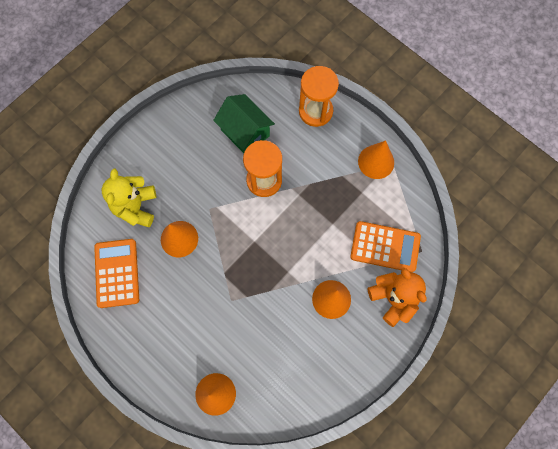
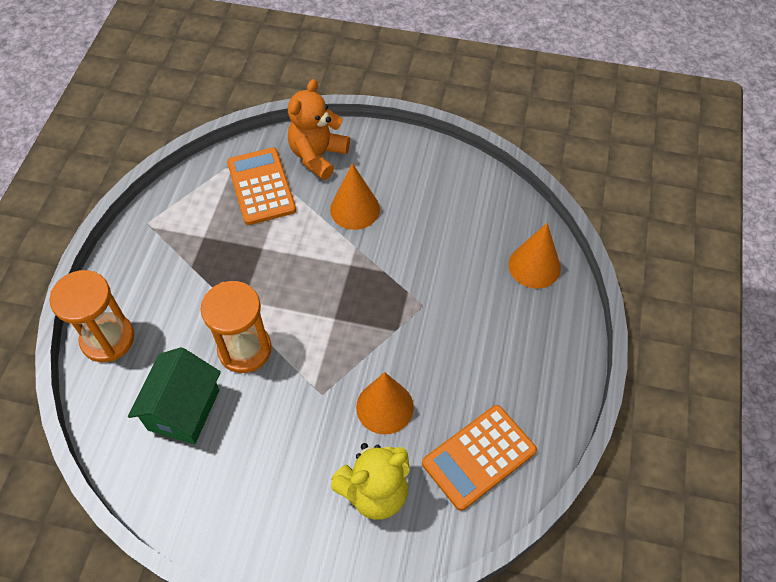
camera: 120 degrees left, 15 degrees down
(376, 162) = (153, 240): orange cone -> none

